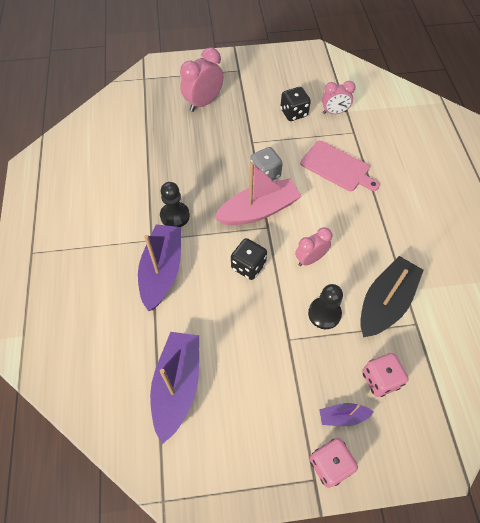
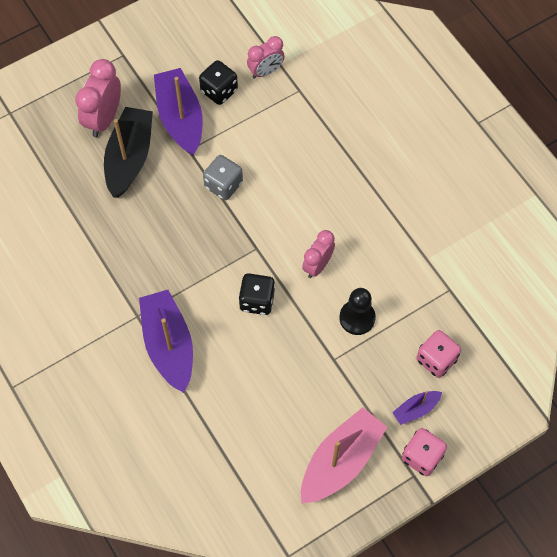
camera: 25 degrees left, 5 degrees up
(175, 216) = (148, 277): black pawn -> none
(177, 386) = (247, 452): purple boat -> purple boat (180, 118)
(258, 210) = (237, 232): pink boat -> pink boat (341, 461)
(337, 167) = (299, 144): pink cutting board -> none
(385, 303) = (412, 280): black boat -> black boat (129, 158)

